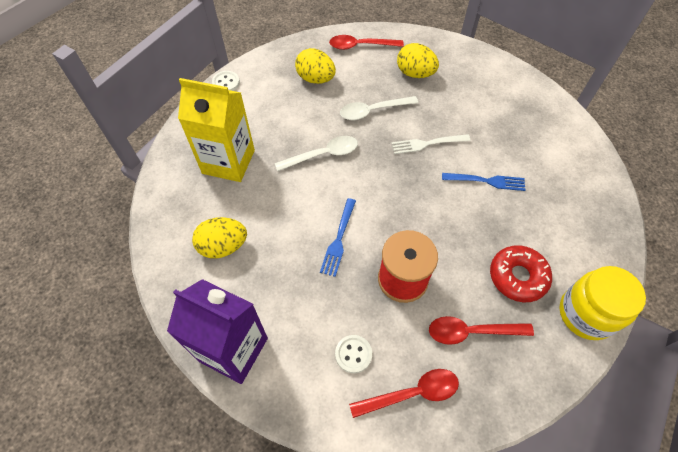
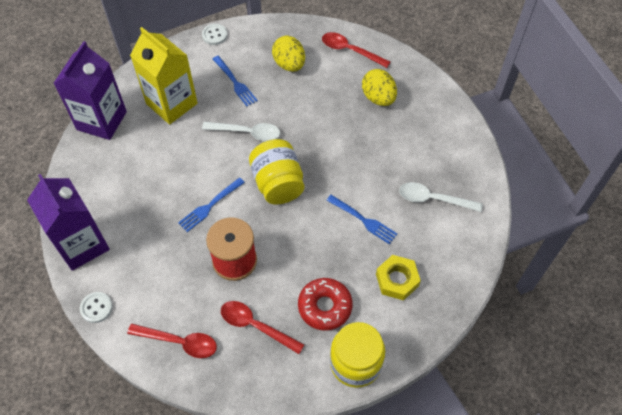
camera: 30 degrees right, 0 degrees up
(165, 211) = (102, 120): none -> purple carton
(223, 246) = (124, 168): yellow egg -> none
(277, 115) = (235, 82): none -> blue fork
(353, 354) = (159, 293): white button -> white button (96, 308)
(372, 111) = (315, 114): white spoon -> white spoon (433, 199)
(387, 186) = (278, 183): none -> yellow jar
(427, 144) = (339, 164): white fork -> none
(557, 218) = (397, 280): none -> yellow nut

